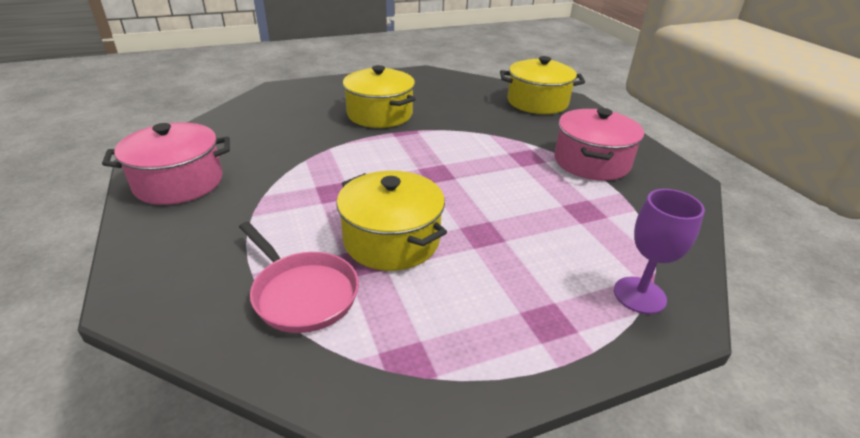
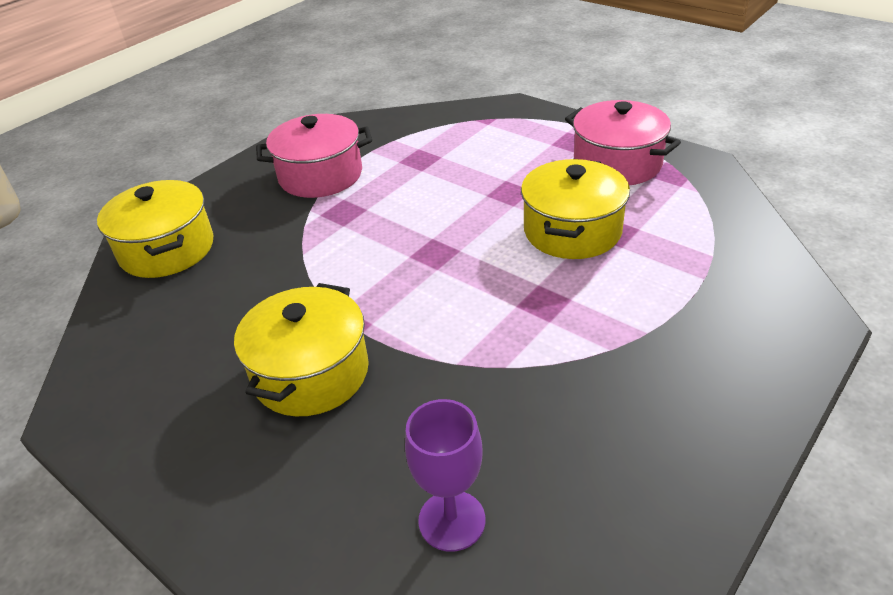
camera: 115 degrees left, 5 degrees up
(179, 182) = (676, 447): pink pot -> pink pot (617, 164)
(302, 293) = (684, 241): pink pan -> none
(639, 295) = (505, 121): purple goblet -> purple goblet (452, 520)

